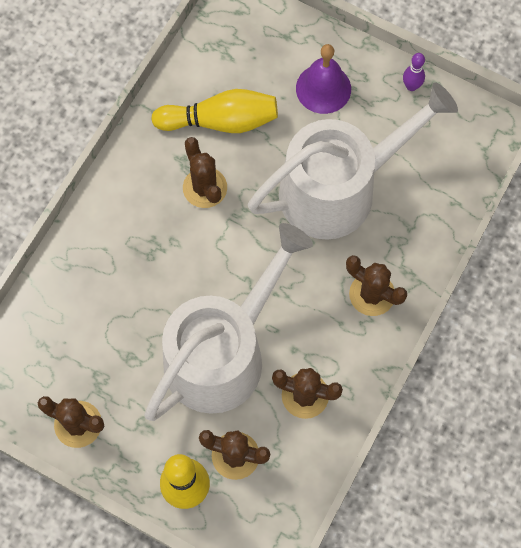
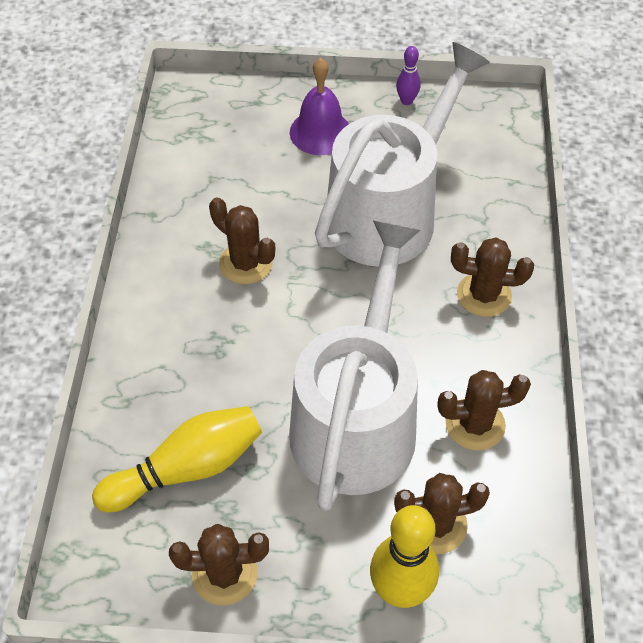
camera: 25 degrees left, 15 degrees down
(220, 121) = (229, 197): yellow bowling pin -> yellow bowling pin (187, 468)

